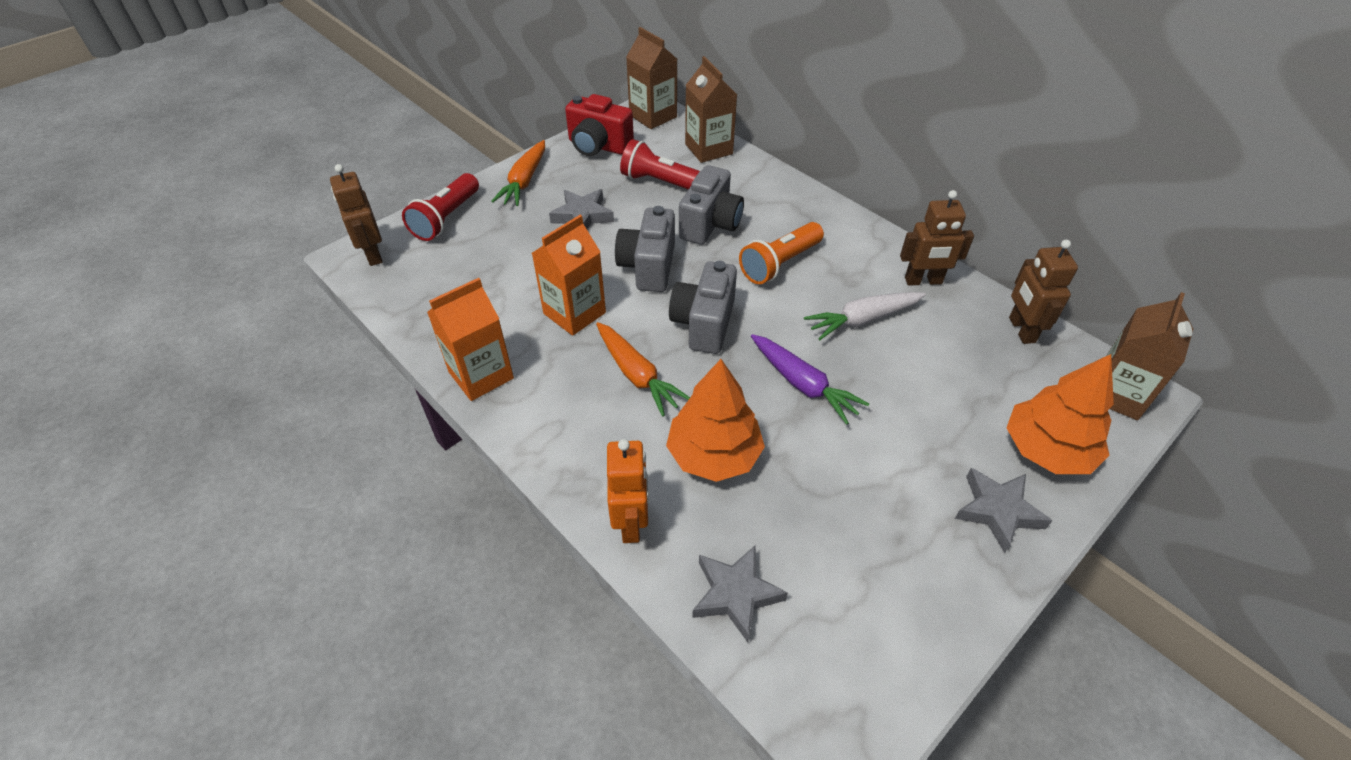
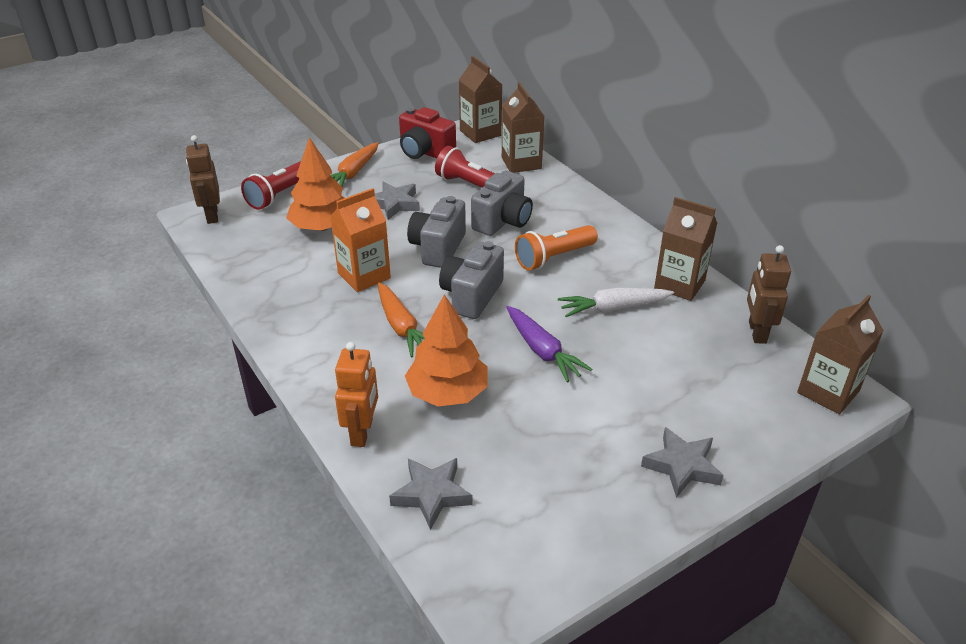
camera: 10 degrees right, 10 degrees down
(481, 375) = (273, 312): orange carton -> none
(923, 281) = (679, 284): brown robot -> brown carton
(1047, 450) = (745, 426): orange tree -> orange tree (322, 227)

